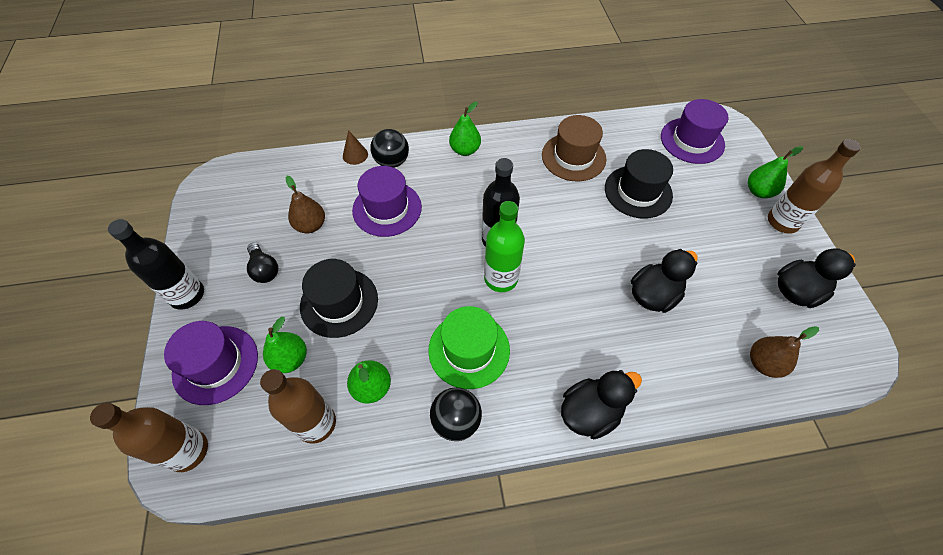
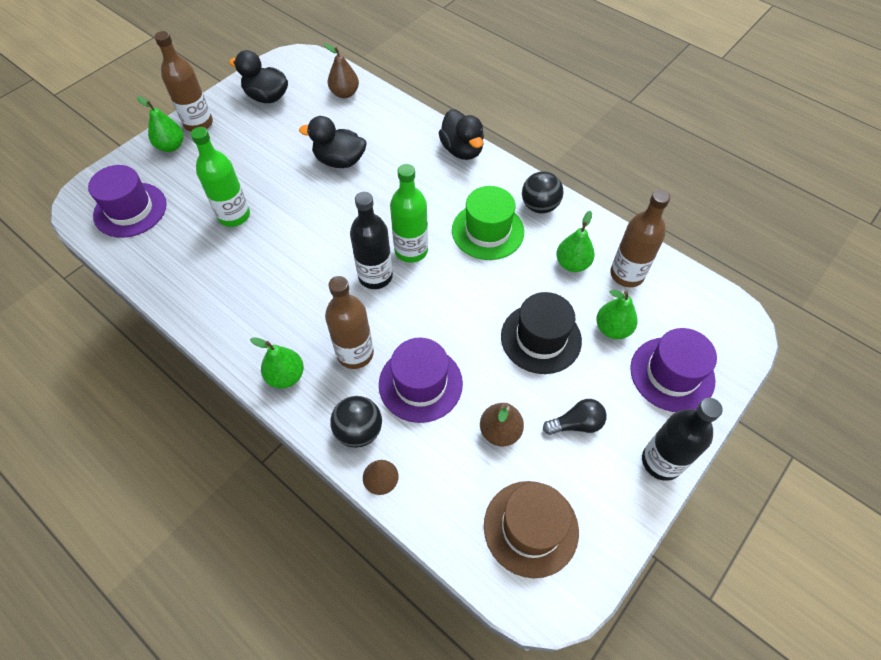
camera: 130 degrees left, 0 degrees up
(188, 451) = (726, 329): brown bottle -> brown bottle (355, 353)
(264, 269) = (576, 424): black light bulb -> black light bulb turned 60 degrees clockwise
(573, 157) = (223, 282): brown hat -> brown hat (531, 528)
(590, 412) = (462, 150): black duck -> black duck turned 135 degrees counterclockwise
(638, 192) = (234, 216): black hat -> green bottle

